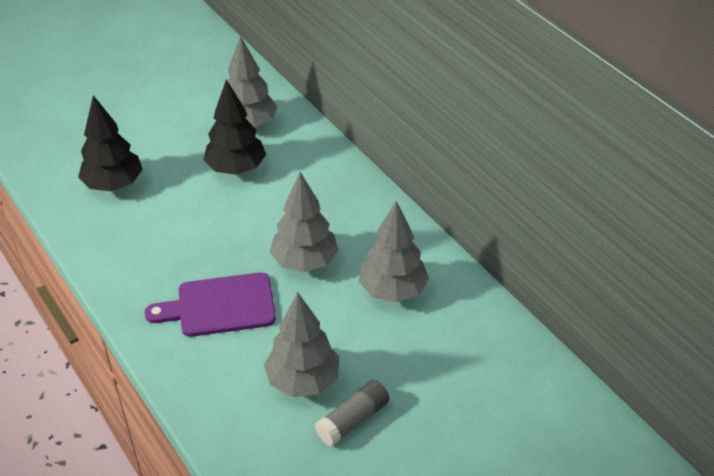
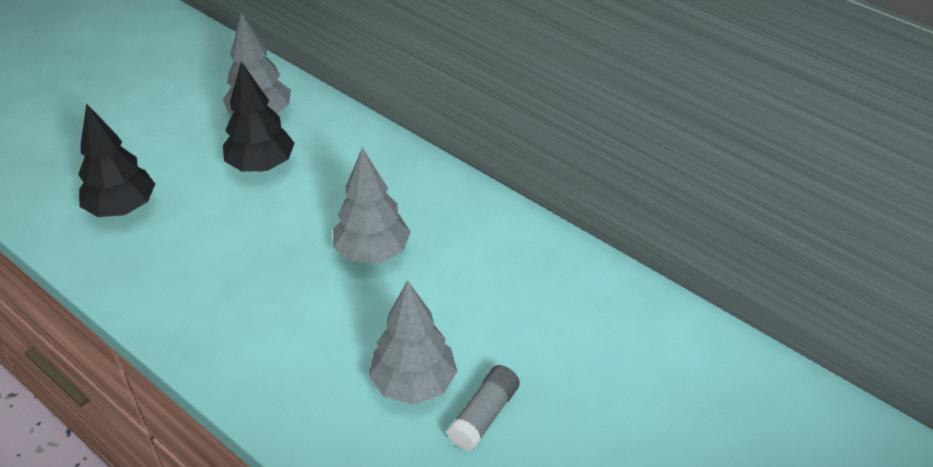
camera: 15 degrees left, 0 degrees up
(220, 306) = (291, 320): purple cutting board -> none
(392, 291) = (480, 265): grey tree -> none

